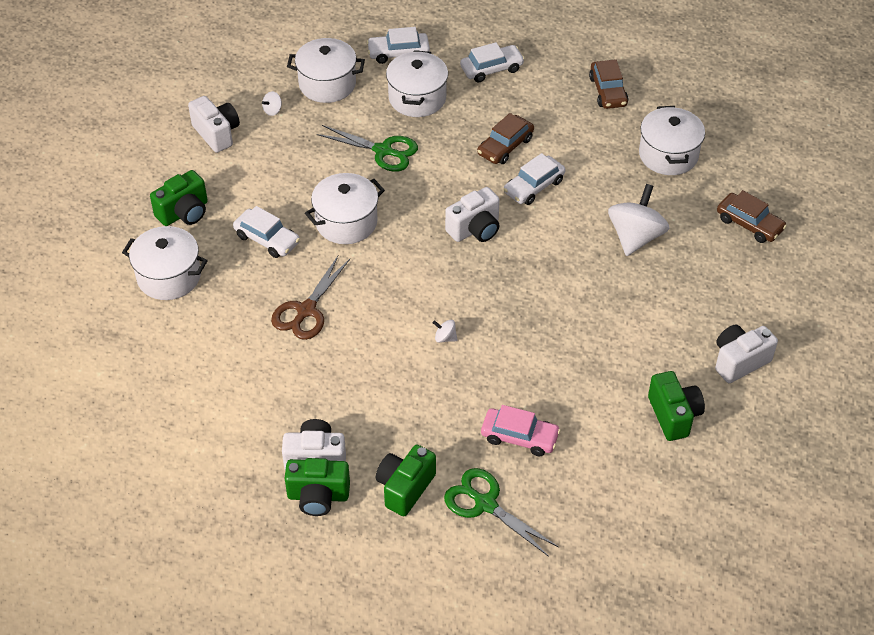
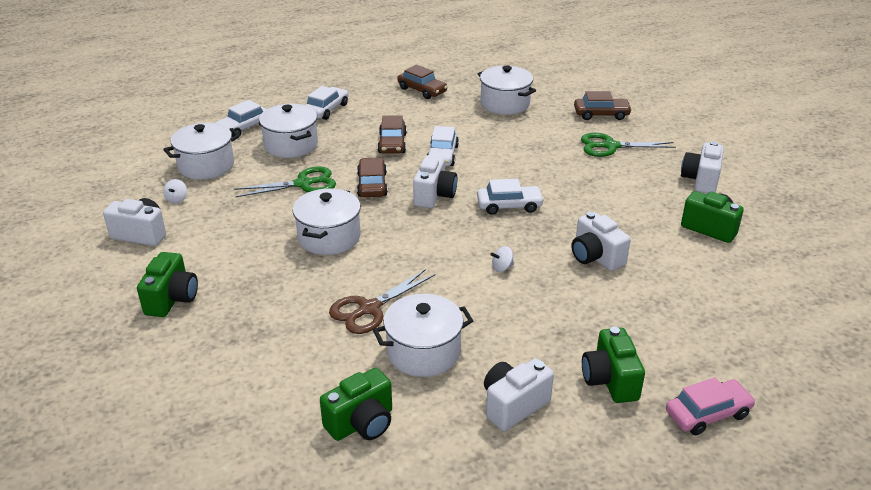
camera: 40 degrees left, 15 degrees down
(169, 276) = (211, 351): white pot -> white pot (423, 352)
(267, 239) = (274, 280): white car -> white car (509, 206)
(306, 310) = (369, 309): brown scissors -> brown scissors turned 60 degrees clockwise
(318, 496) = (553, 432): green camera -> green camera (362, 423)
(437, 185) = (372, 185): none -> brown car
(485, 504) = (679, 353): green scissors -> green scissors (610, 146)
(519, 437) = (639, 297): pink car -> pink car (708, 414)
(533, 378) = (595, 257): none -> white camera
(635, 237) = (546, 150): white spinning top -> none

